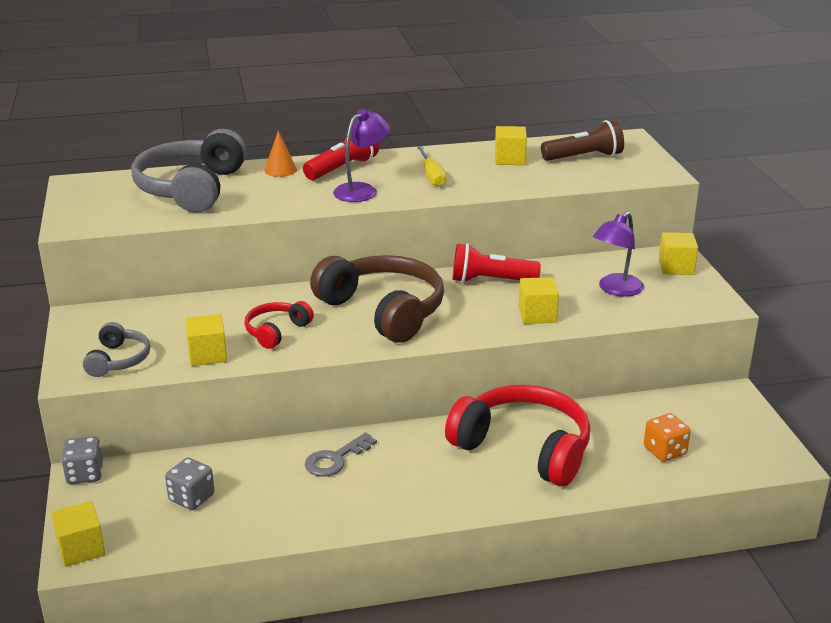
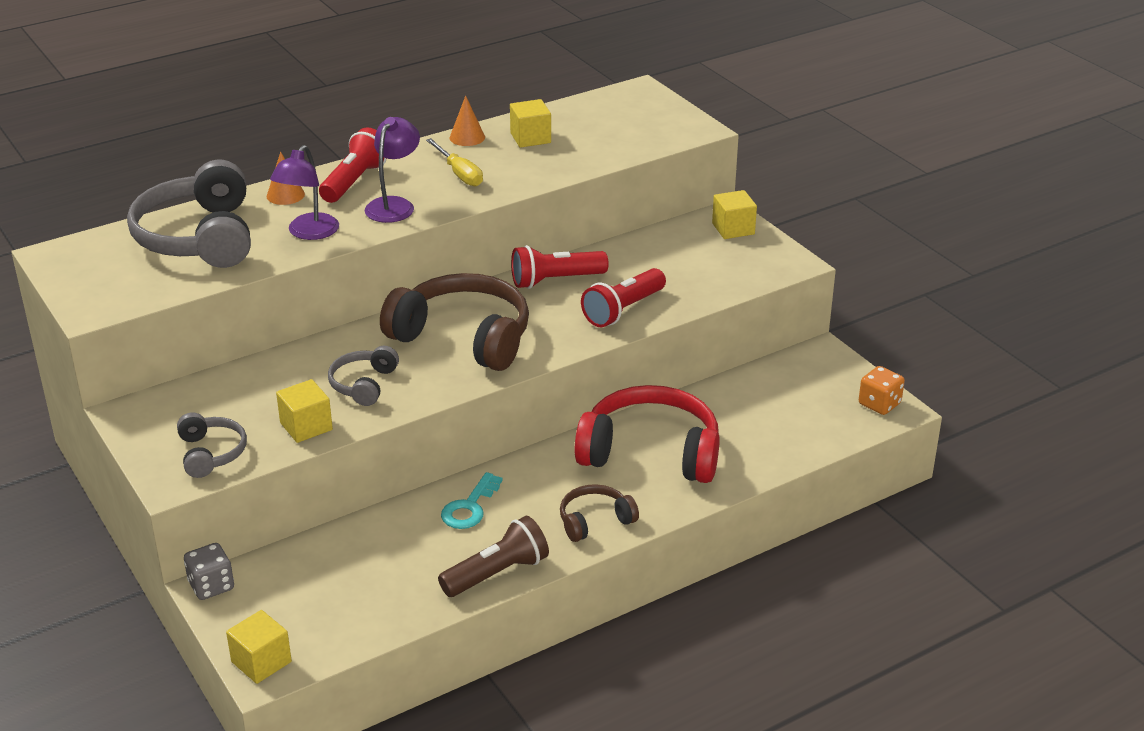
camera: 20 degrees left, 5 degrees up
(191, 498) = (344, 582): grey dice -> none
(276, 331) = (363, 384): red headphones -> grey headphones
(335, 459) = (469, 507): grey key -> turquoise key
(439, 497) = (594, 521): none -> brown headphones
(456, 151) = (467, 137): none -> orange cone
(537, 315) = (623, 310): yellow cube -> red flashlight
(584, 157) = (607, 122): brown flashlight -> brown flashlight (497, 573)
(615, 290) = (686, 266): purple lamp -> purple lamp (308, 233)
(664, 451) = (785, 425): orange dice -> orange dice (879, 404)

